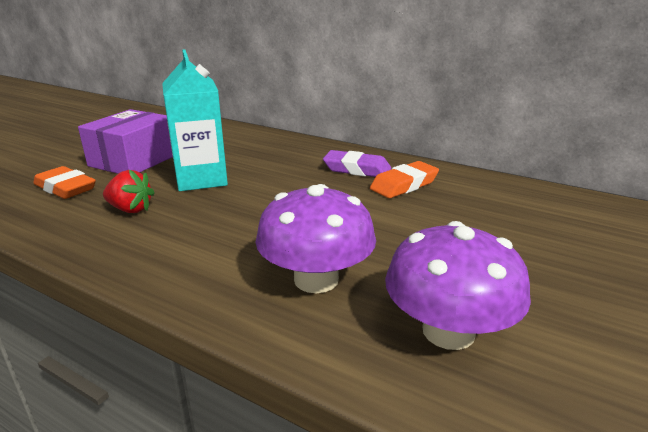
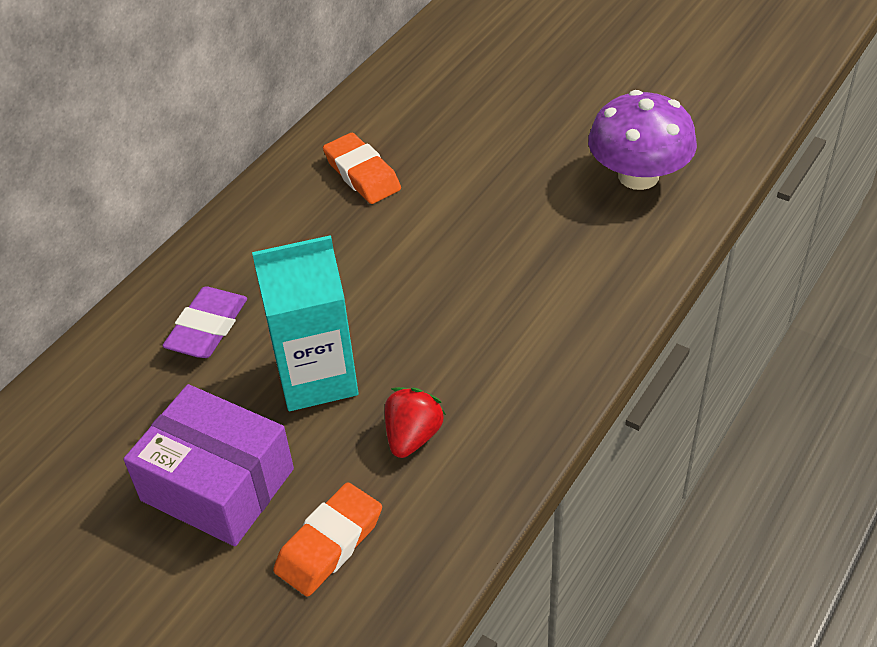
camera: 85 degrees left, 20 degrees up
(316, 279) = (572, 250): purple mushroom -> none
(357, 169) = (305, 213): purple eraser -> purple eraser (207, 328)

